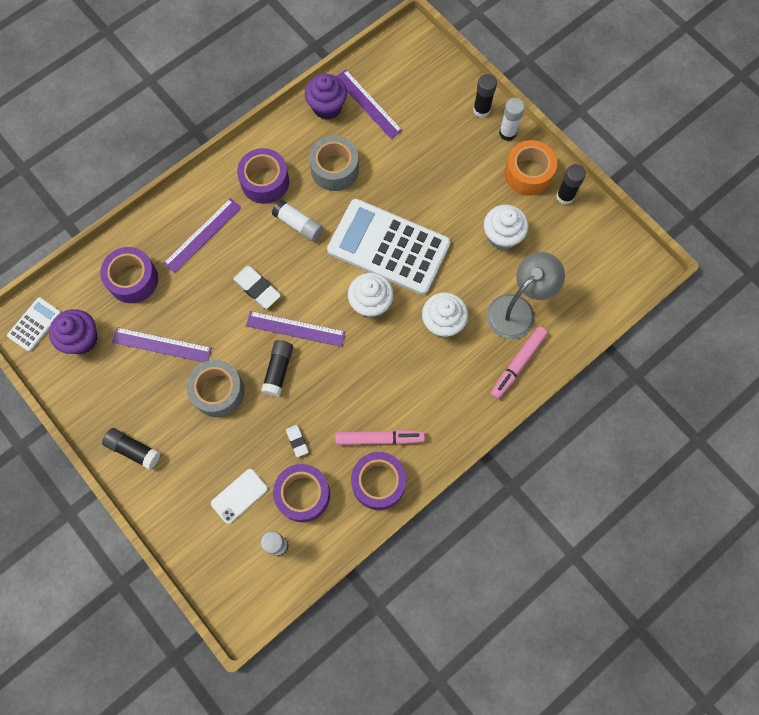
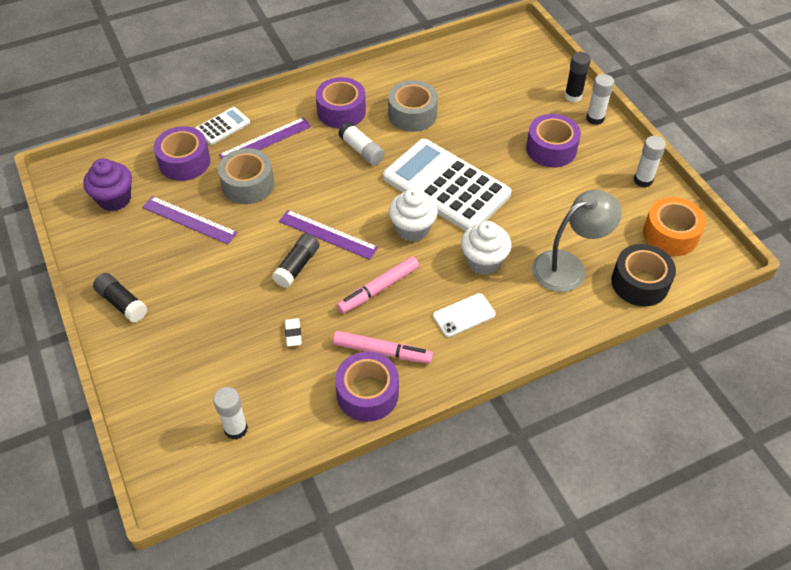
camera: 15 degrees right, 20 degrees down
(35, 324) = (76, 178): white calculator -> white calculator (223, 126)
(218, 391) = (228, 271): grey tape -> grey tape (248, 184)
(239, 496) = (212, 370): white phone -> white phone (464, 315)
(257, 288) = (302, 193): white eraser -> none
(303, 494) = (281, 385): purple tape -> purple tape (551, 149)
(327, 107) = (421, 67): purple cupcake -> none
(368, 104) = (461, 72): purple ruler -> none
(502, 236) = (567, 200): white cupcake -> none
(518, 364) = (556, 316): pink marker -> pink marker (378, 289)
(528, 173) = (608, 154): orange tape -> orange tape (670, 234)
(565, 196) = (643, 180): black glue stick -> white glue stick
(582, 311) = (640, 283): none -> black tape

